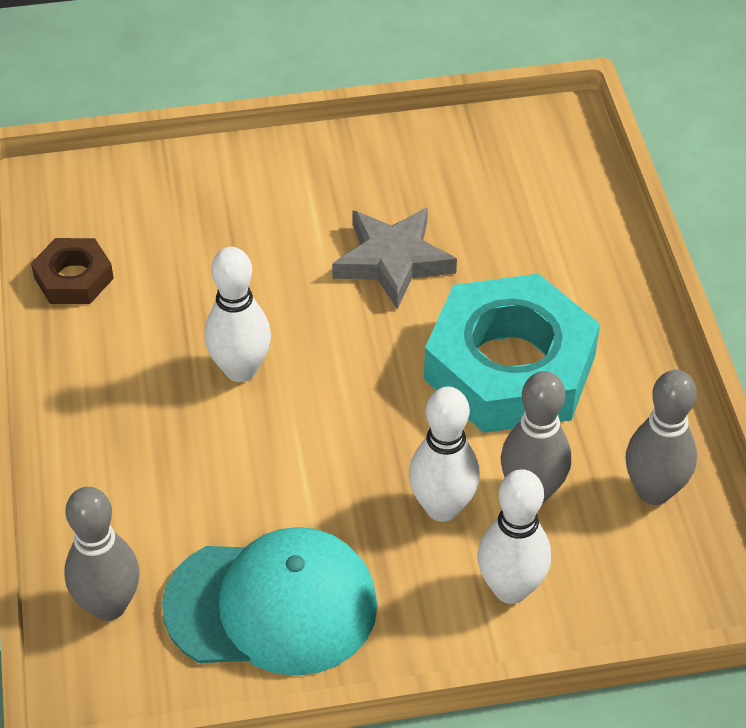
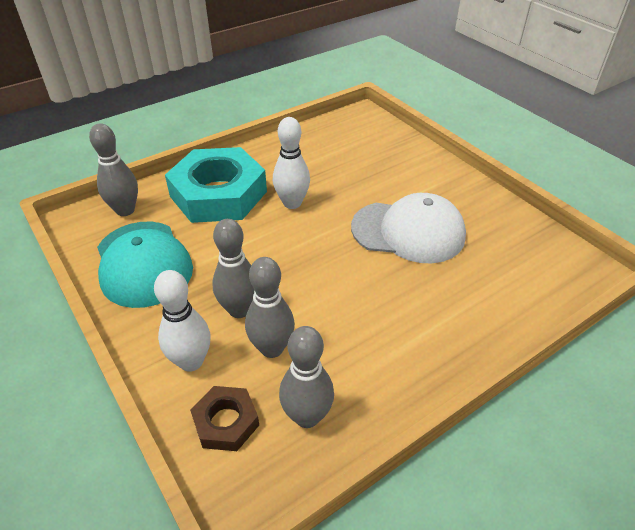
camera: 65 degrees right, 5 degrees down
(73, 278) = (313, 137): brown nut -> brown nut (226, 422)
(393, 261) = (408, 231): grey star -> white cap
(442, 508) = (239, 310): white bowling pin -> grey bowling pin
(509, 367) = (365, 306): turquoise nut -> turquoise nut (218, 194)

